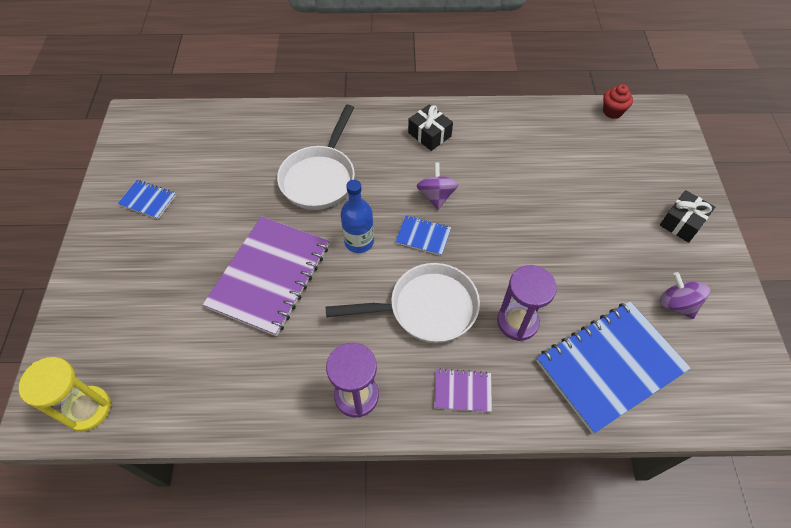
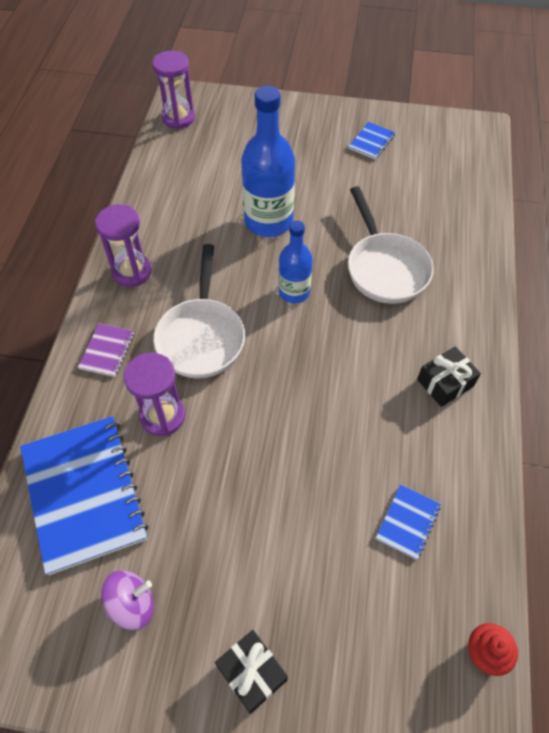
camera: 100 degrees right, 0 degrees up
(88, 409) = (178, 118): yellow hourglass -> purple hourglass
(270, 276) = (268, 221): purple notebook -> blue bottle
(320, 177) = (385, 268): white pan -> white pan turned 135 degrees counterclockwise
(423, 236) = (290, 349): blue notebook -> blue notebook (408, 522)
(436, 196) = (344, 372): purple spinning top -> none

